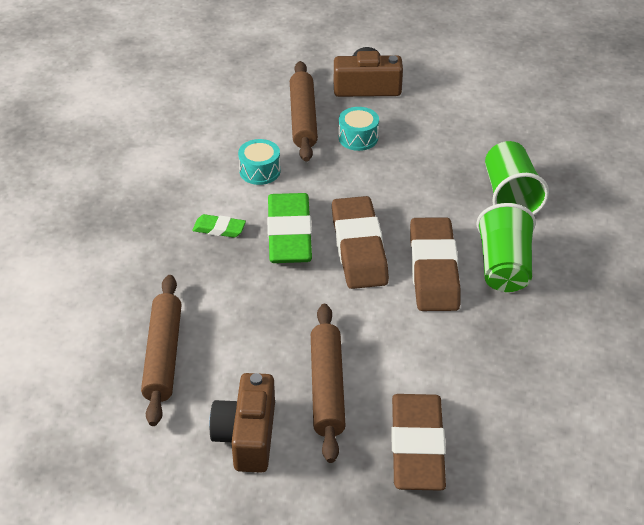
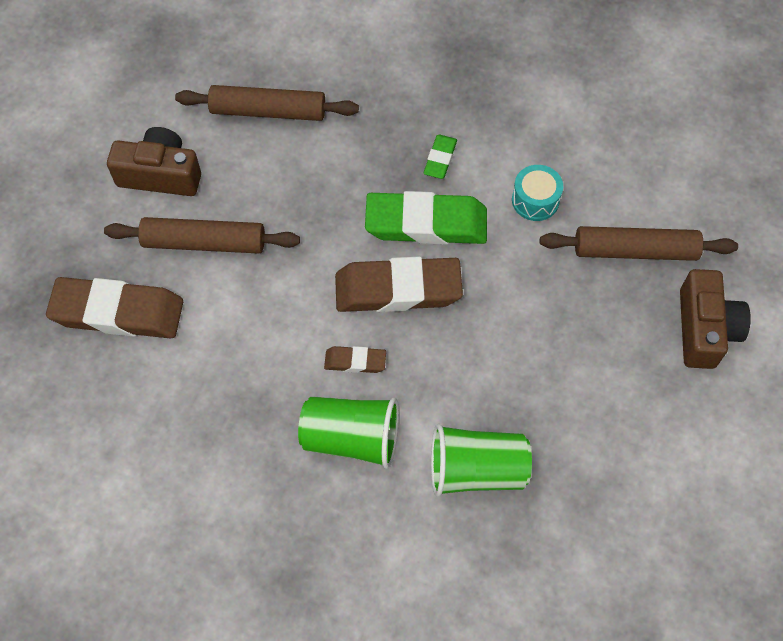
camera: 95 degrees right, 20 degrees up
(358, 138) = (596, 308): turquoise drum -> none
(433, 270) = (355, 361): brown eraser -> brown eraser, size x0.47

